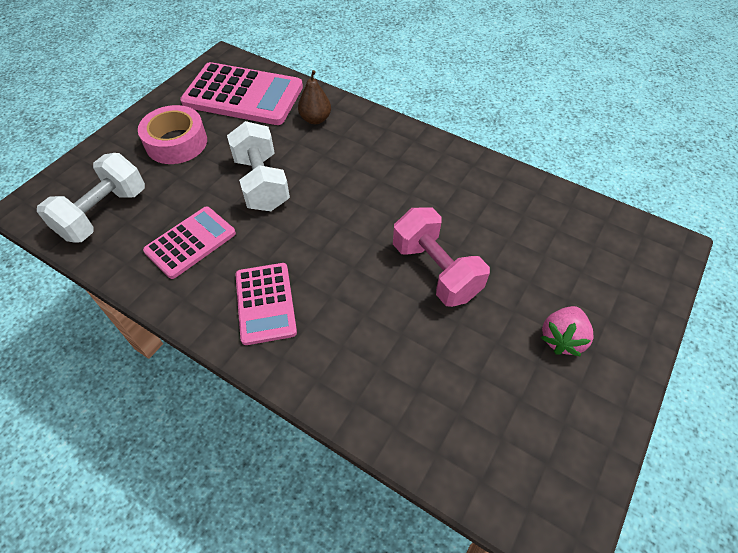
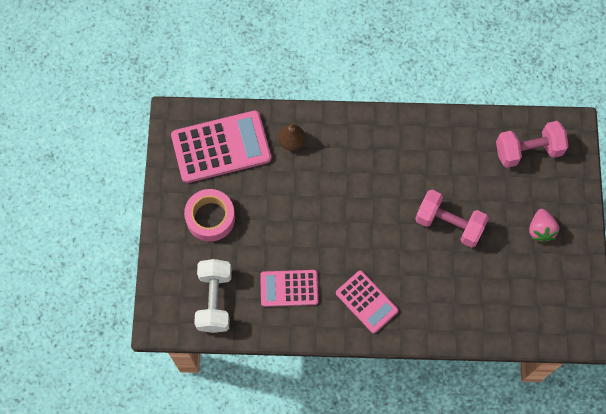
camera: 30 degrees left, 15 degrees up
(190, 242) = (289, 288): pink calculator -> pink calculator turned 105 degrees counterclockwise
(262, 183) = (297, 219): white dumbbell -> none
(592, 242) = (528, 151): none -> pink dumbbell

